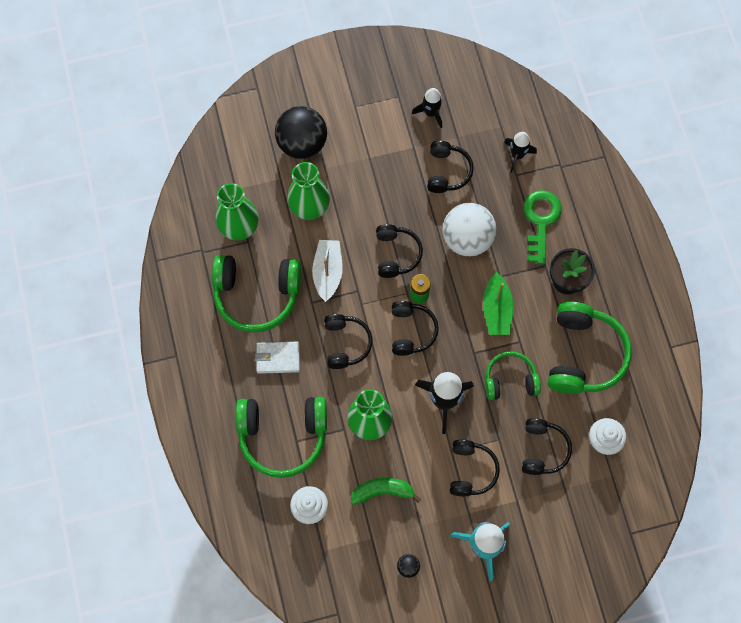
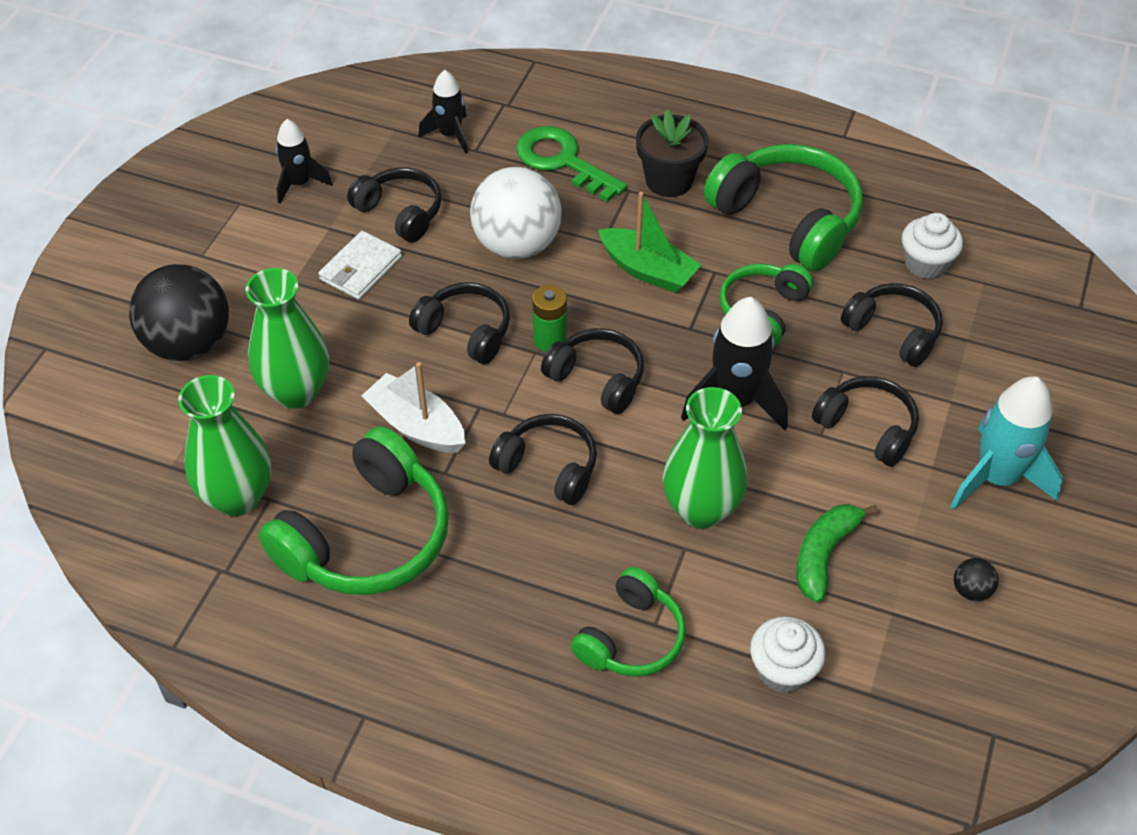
camera: 55 degrees left, 20 degrees down
(278, 358) = (496, 569): white wallet -> white wallet (361, 269)
(283, 436) = (631, 638): green headphones -> green headphones, size x0.60

